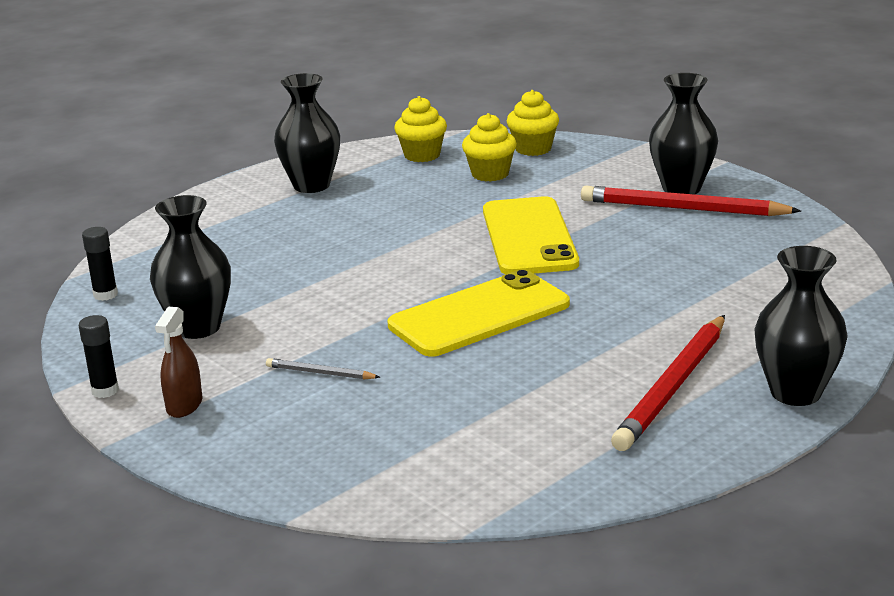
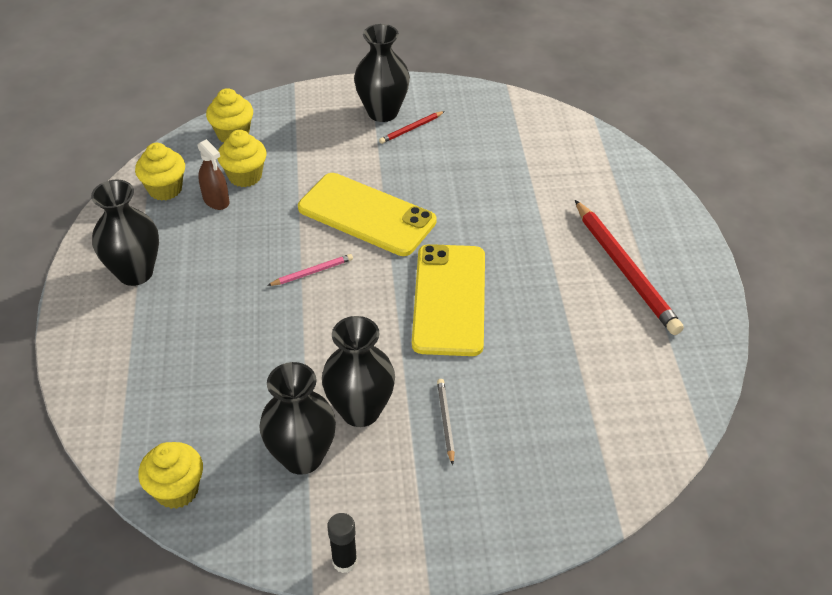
camera: 55 degrees left, 20 degrees up
(105, 295) = (177, 490): black glue stick -> yellow cupcake
(184, 405) = (416, 521): brown spray bottle -> brown spray bottle (216, 200)
(320, 373) = (445, 421): grey pencil -> grey pencil turned 120 degrees clockwise
(418, 245) = (312, 272): none -> pink pencil
(683, 208) = (411, 129): red pencil -> red pencil, size x0.46
(795, 392) = (677, 228): black vase -> black vase (360, 411)

